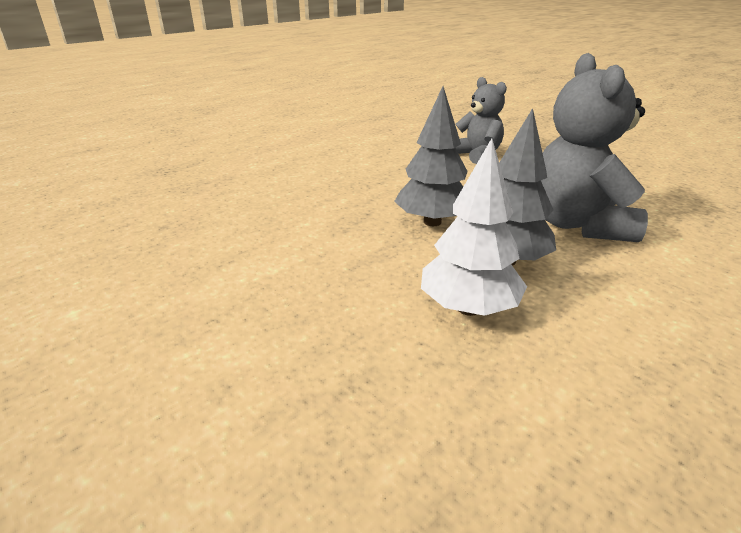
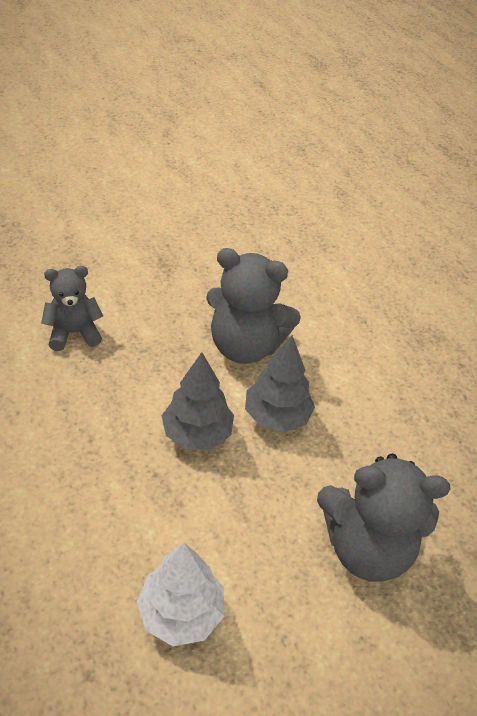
camera: 75 degrees left, 15 degrees up
(370, 366) = (366, 547): none -> grey teddy bear
(468, 308) = (325, 466): white tree -> white tree (181, 612)

